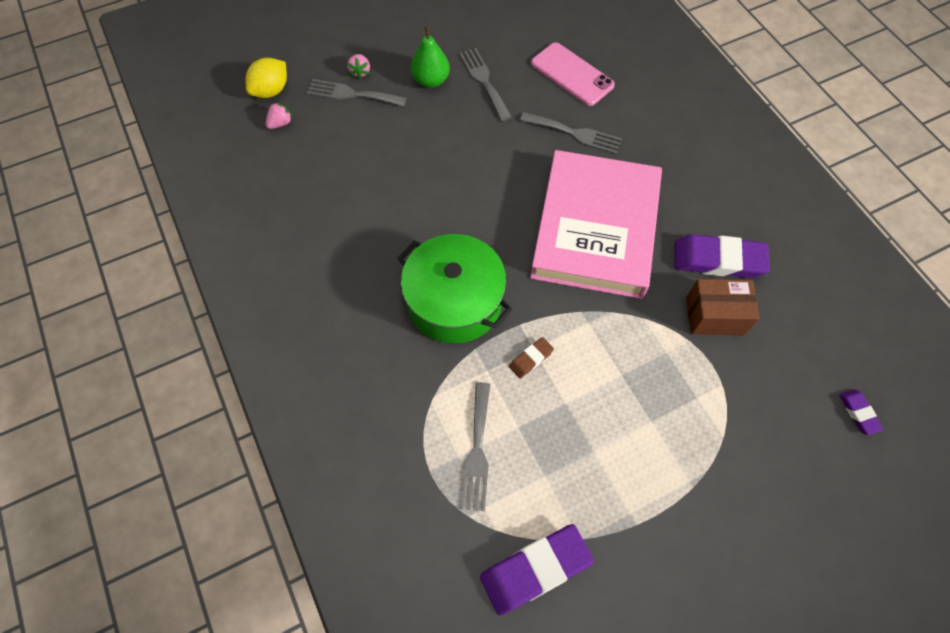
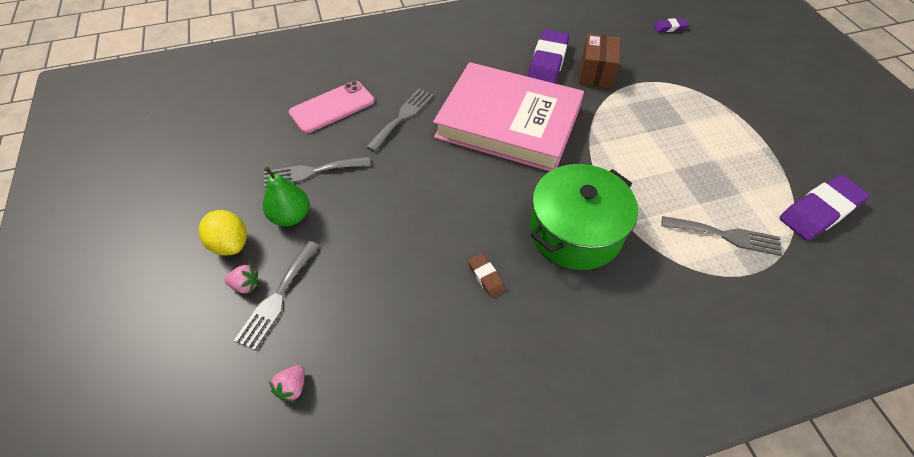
camera: 80 degrees left, 10 degrees down
(271, 91) = (230, 397): yellow lemon -> yellow lemon (230, 244)
(280, 123) = (293, 387): pink strawberry -> pink strawberry turned 120 degrees counterclockwise
(531, 359) = (635, 185): brown eraser -> brown eraser (486, 277)
(535, 569) = (819, 211): purple eraser -> purple eraser turned 75 degrees clockwise

